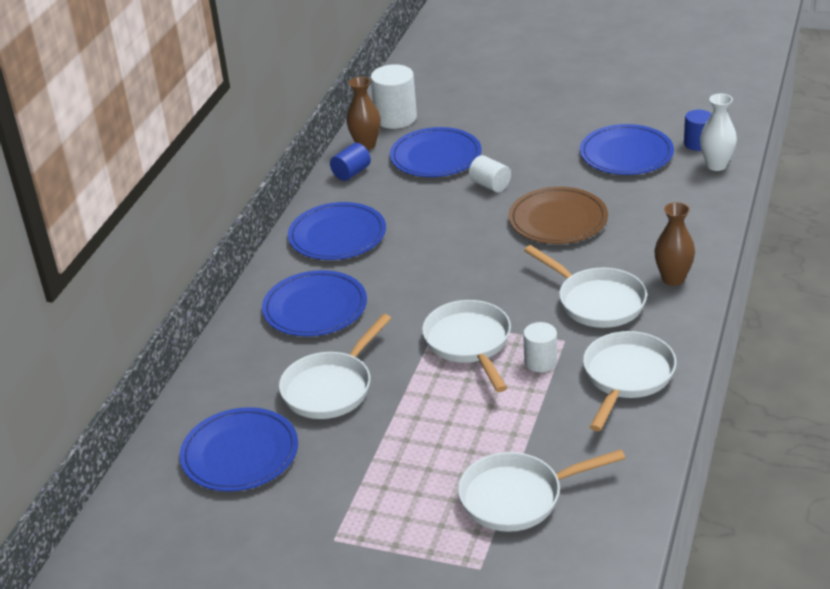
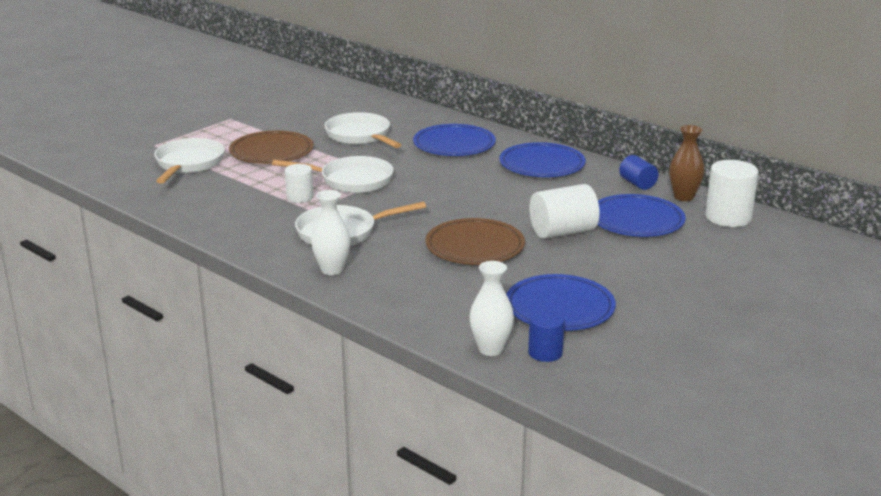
camera: 110 degrees right, 10 degrees down
(240, 454) = (332, 108): blue plate -> none
(428, 441) = (271, 151): none -> brown plate
(490, 185) = (563, 232): white cylinder -> white cylinder, size x1.65
(626, 377) = (243, 220): white pan -> none
(673, 279) = (332, 270): brown vase -> white vase

